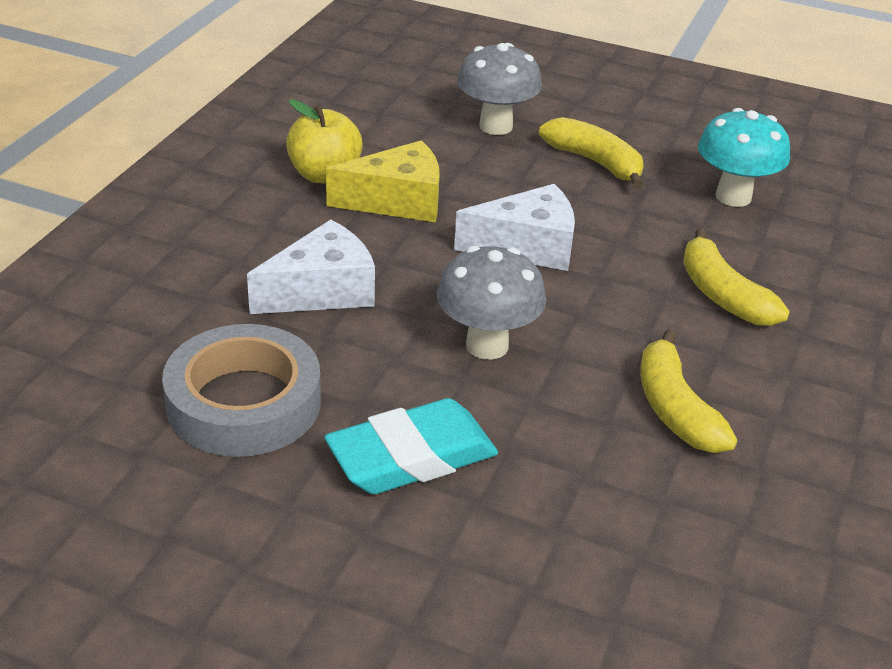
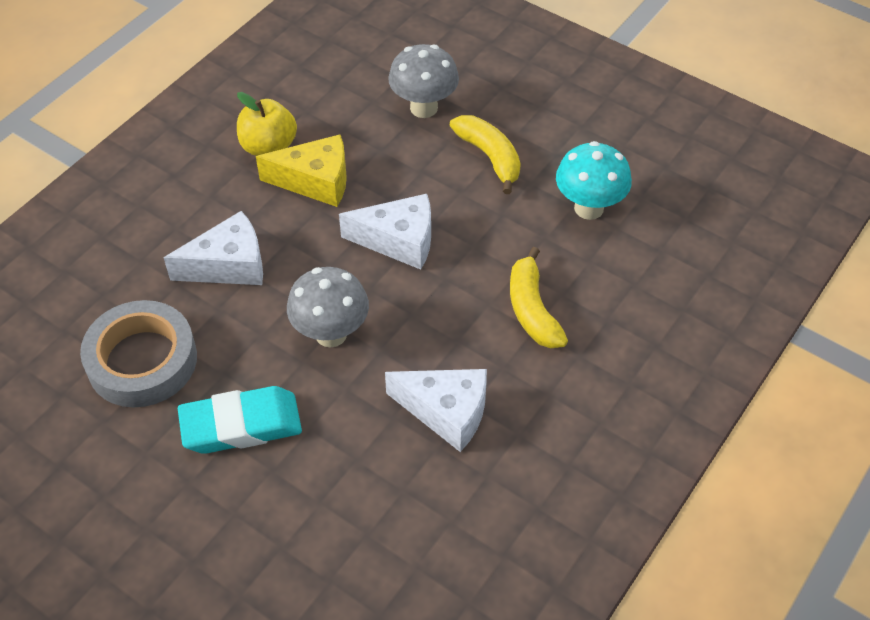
camera: 15 degrees right, 15 degrees up
(675, 408) = (446, 412): yellow banana -> white cheese

